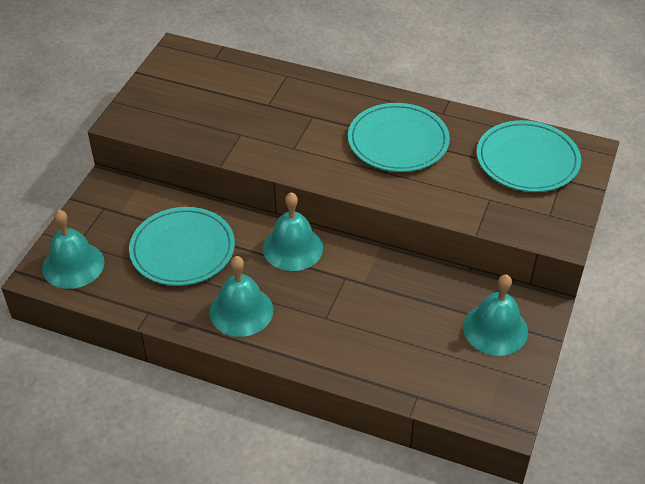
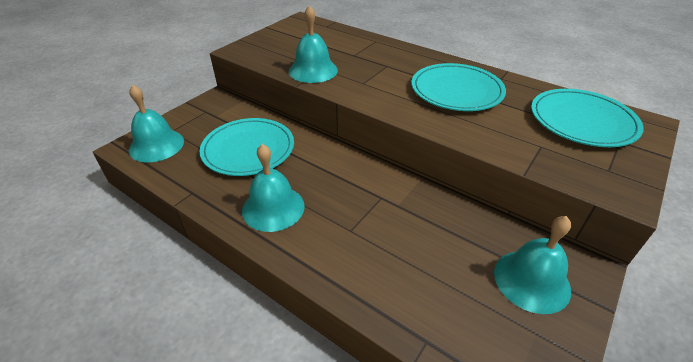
camera: 15 degrees right, 5 degrees down
(292, 248) = (342, 164): turquoise bell -> turquoise bell (313, 70)

